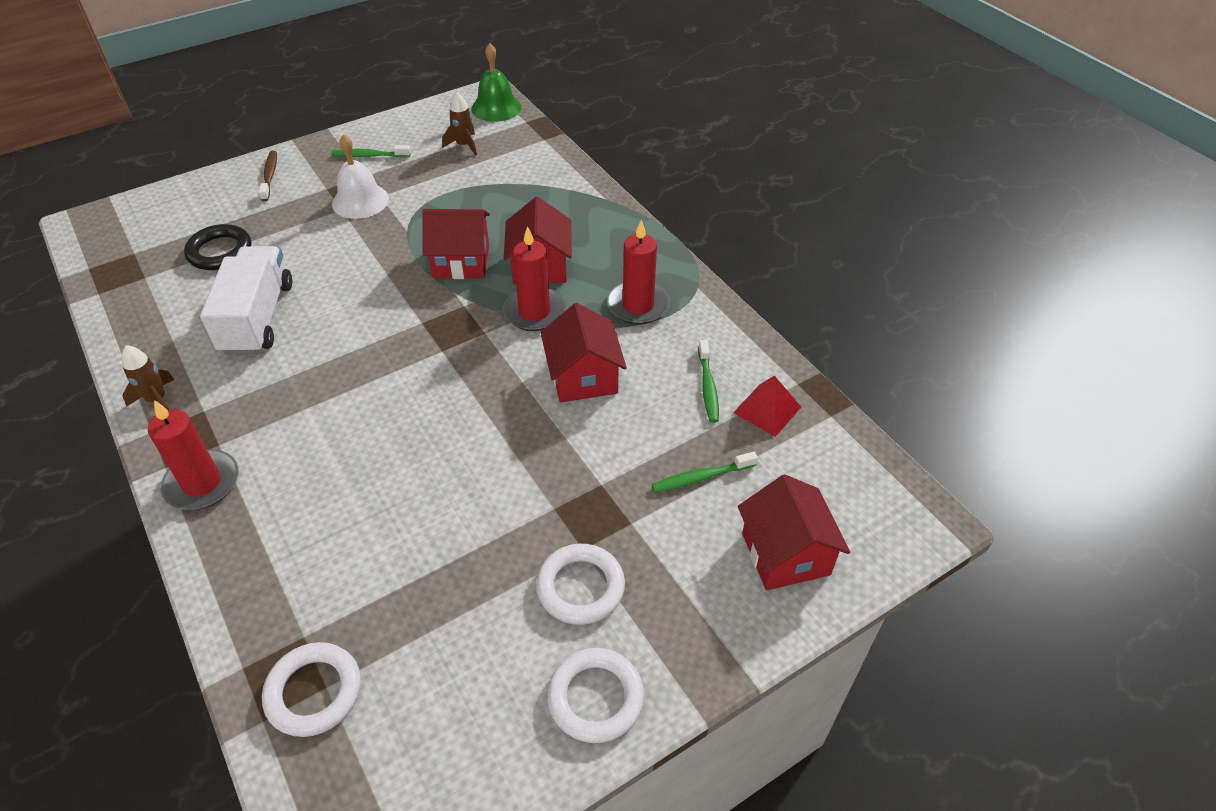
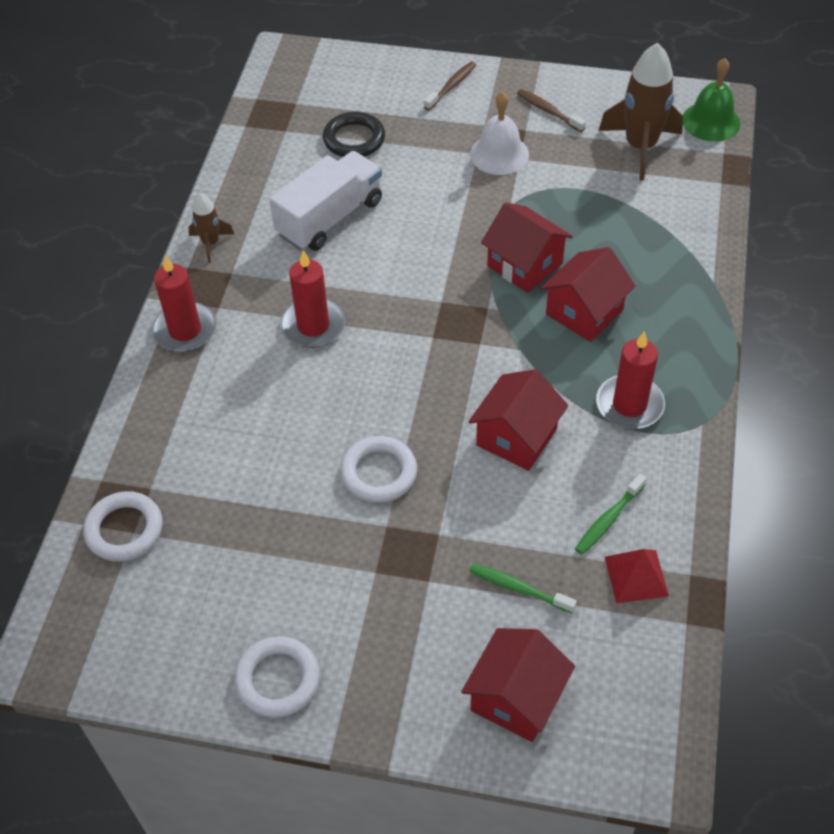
camera: 45 degrees right, 5 degrees up
(369, 156) = (548, 111): green toothbrush -> brown toothbrush
(464, 145) = (640, 147): brown rocket -> brown rocket, size x1.93
(534, 312) = (537, 352): red candle -> red candle (313, 326)
(580, 587) = (345, 598): white ring -> white ring (379, 473)

